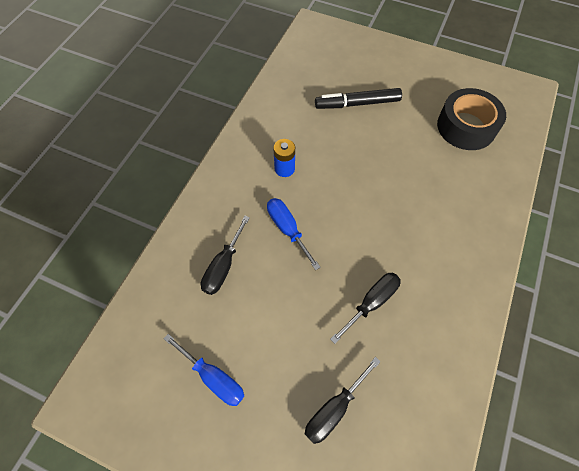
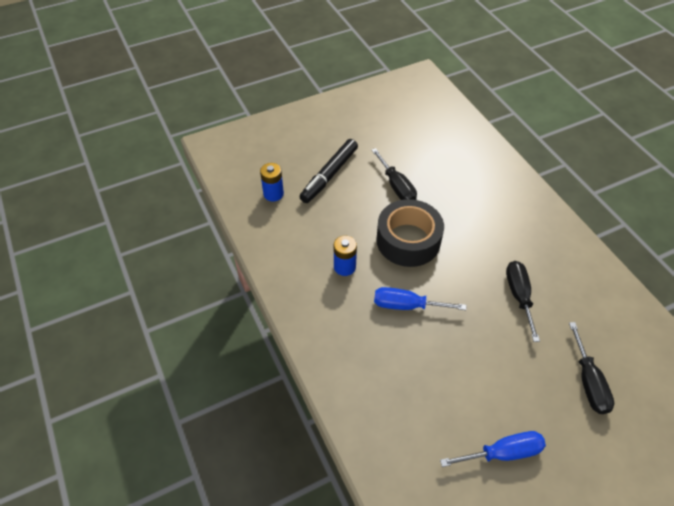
camera: 50 degrees left, 10 degrees down
(223, 266) = (402, 377): black screwdriver -> black screwdriver (396, 186)
(305, 86) = (273, 194): none -> blue battery
(466, 127) = (418, 131): black tape -> black tape (408, 240)

